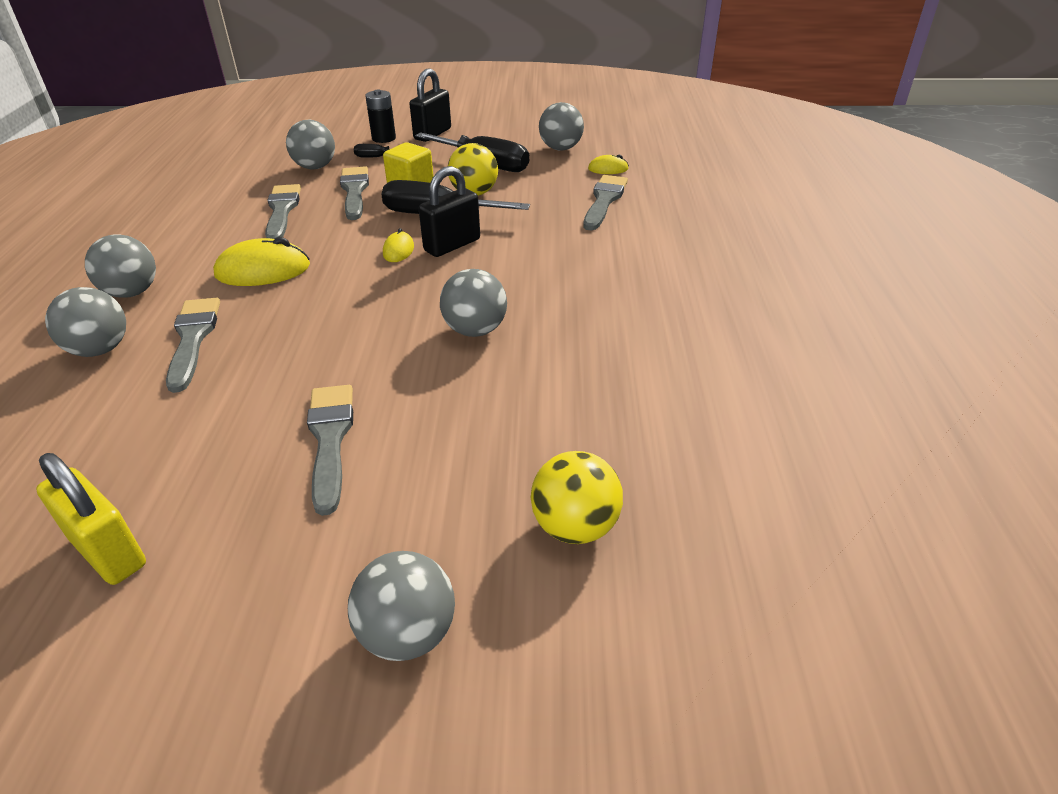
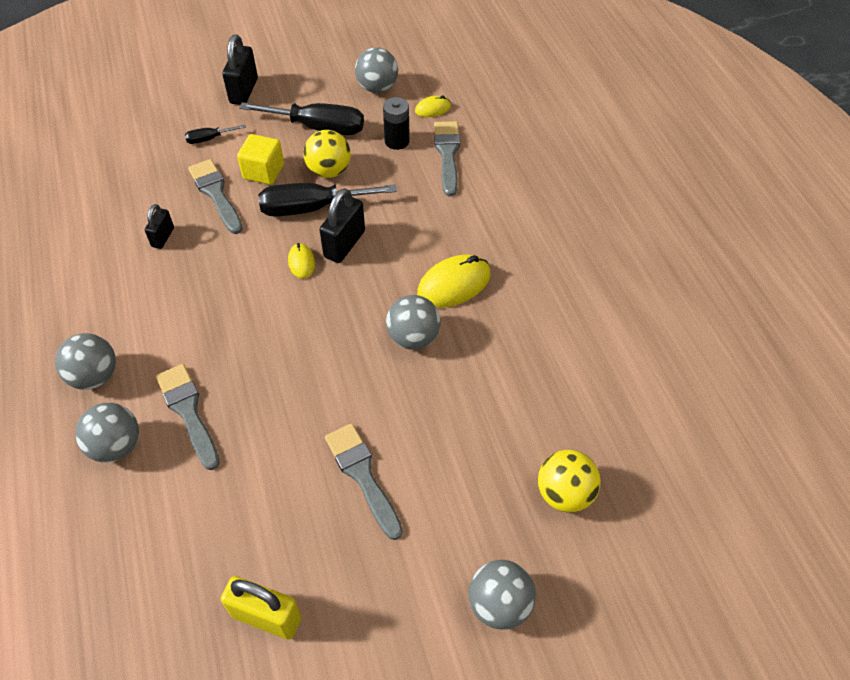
camera: 20 degrees left, 15 degrees up
(263, 270) = (196, 318): yellow mouse -> yellow mouse (454, 284)
(282, 211) = (163, 237): grey brush -> black padlock
(315, 167) = (156, 168): grey ball -> none
(384, 138) = (198, 108): black battery -> black battery (397, 141)

